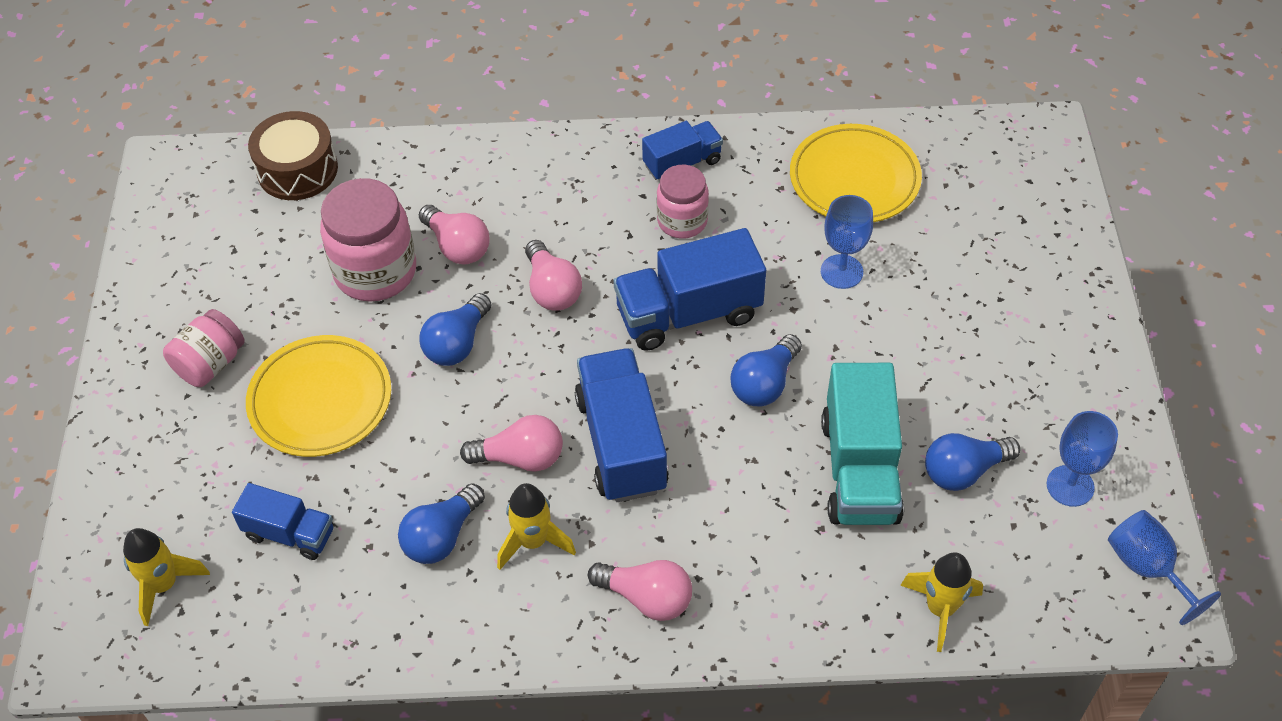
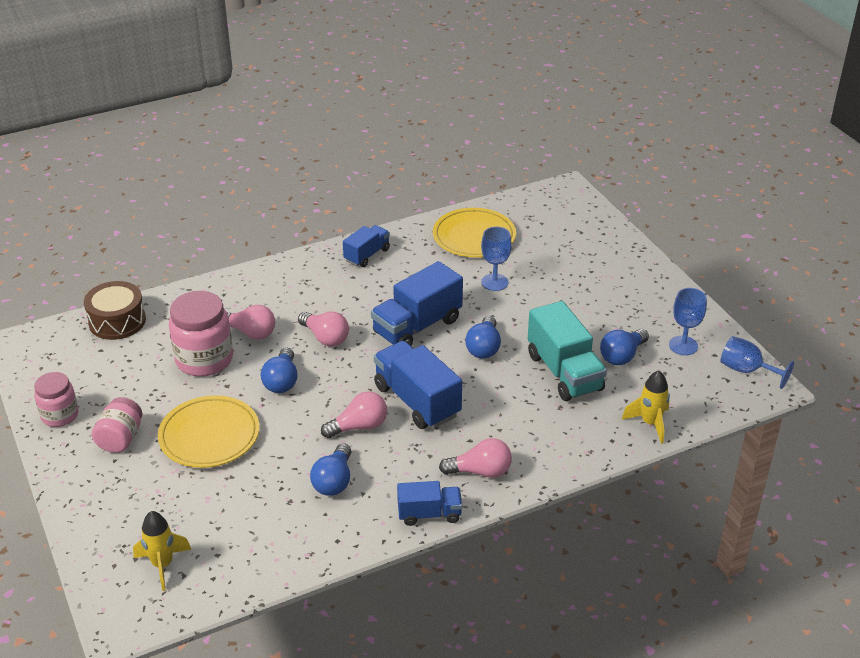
camera: 25 degrees left, 15 degrees down
(290, 534) = (233, 511): blue truck -> blue truck (429, 514)
(533, 541) = (393, 466): yellow rocket -> none
(682, 221) = (385, 283): pink jar -> pink jar (60, 415)

